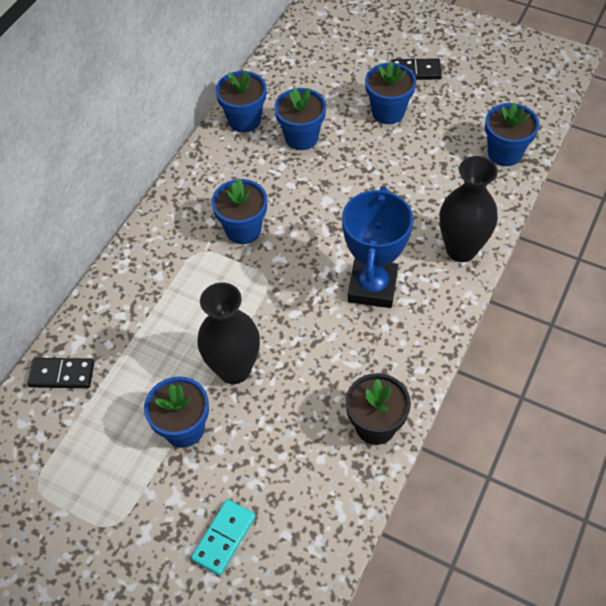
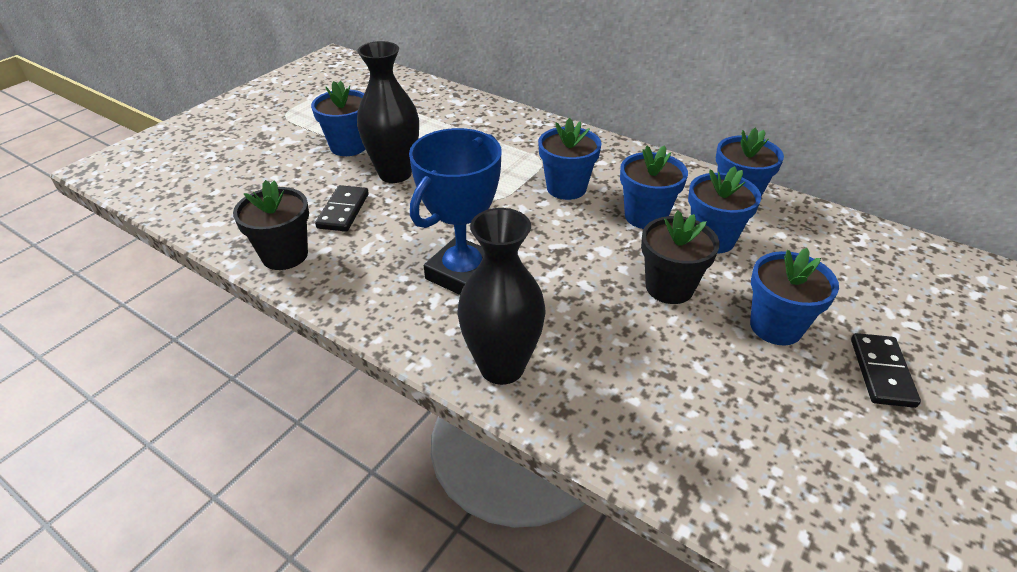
camera: 95 degrees right, 15 degrees down
(62, 374) = (429, 95): black domino -> black domino (343, 211)
(224, 538) = (236, 161): turquoise domino -> none
(361, 163) = (669, 287): none -> black flower pot
(372, 287) = (463, 274): blue trophy -> blue trophy turned 75 degrees counterclockwise
(504, 153) = (699, 463): blue flower pot -> blue flower pot (645, 216)

